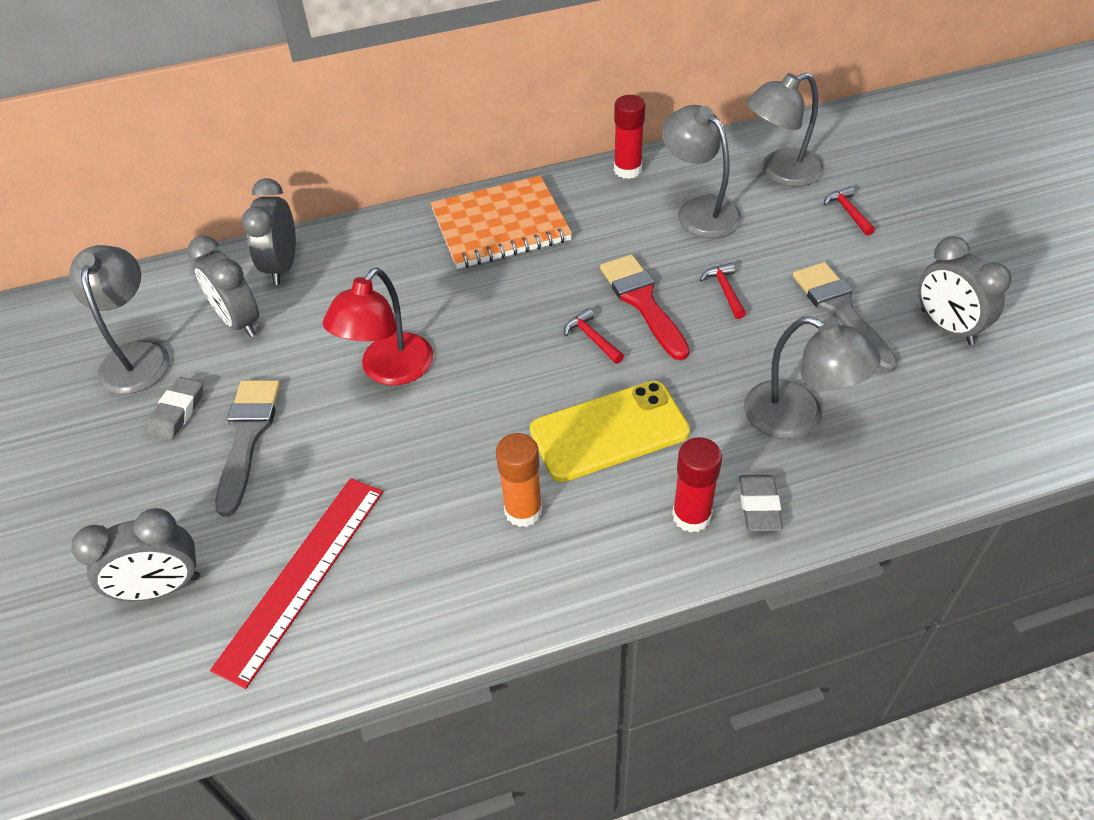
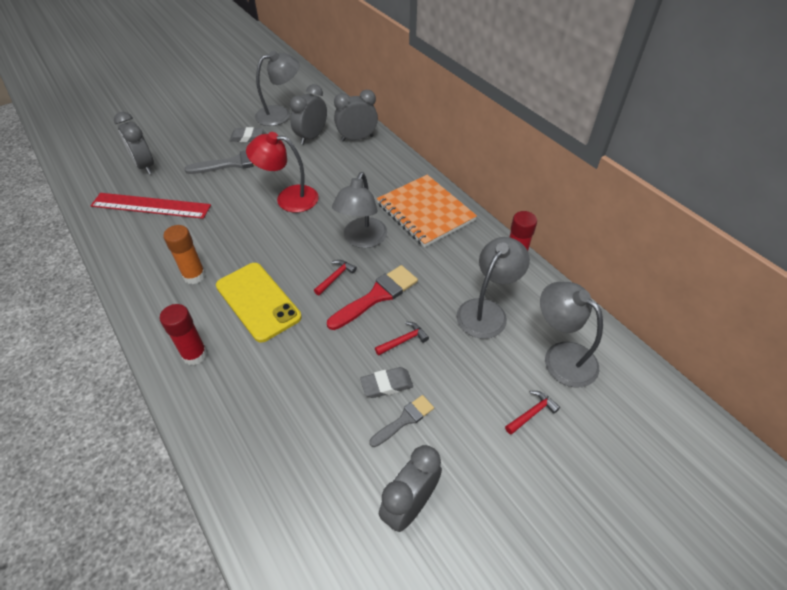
camera: 70 degrees right, 0 degrees up
(759, 506) = (204, 390): grey eraser -> grey eraser (386, 384)
(798, 417) = (286, 403): grey lamp -> grey lamp (362, 240)
(840, 311) = (404, 419): grey brush -> grey brush, size x0.60

